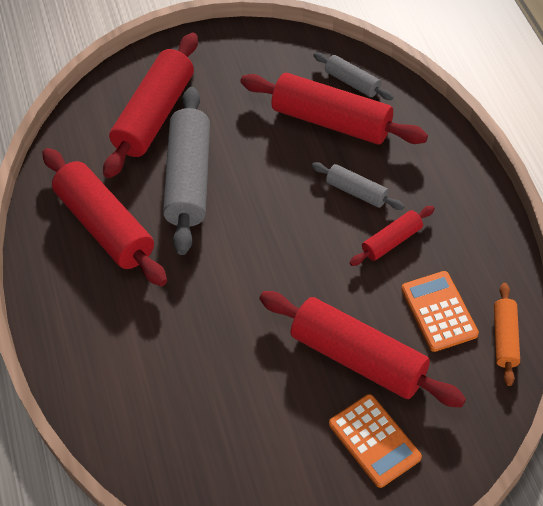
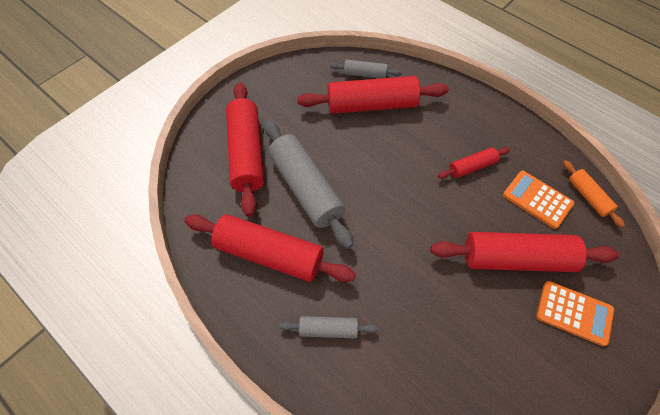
camera: 35 degrees left, 5 degrees up
(357, 192) = (424, 144): grey rolling pin -> grey rolling pin (328, 329)
(392, 241) = (472, 167): red rolling pin -> red rolling pin turned 45 degrees clockwise

